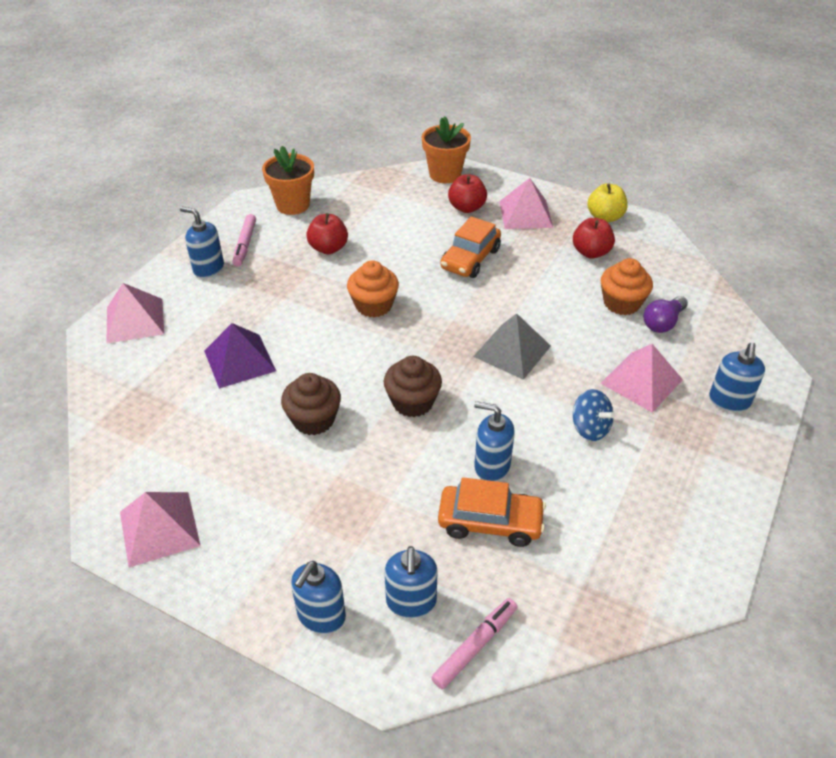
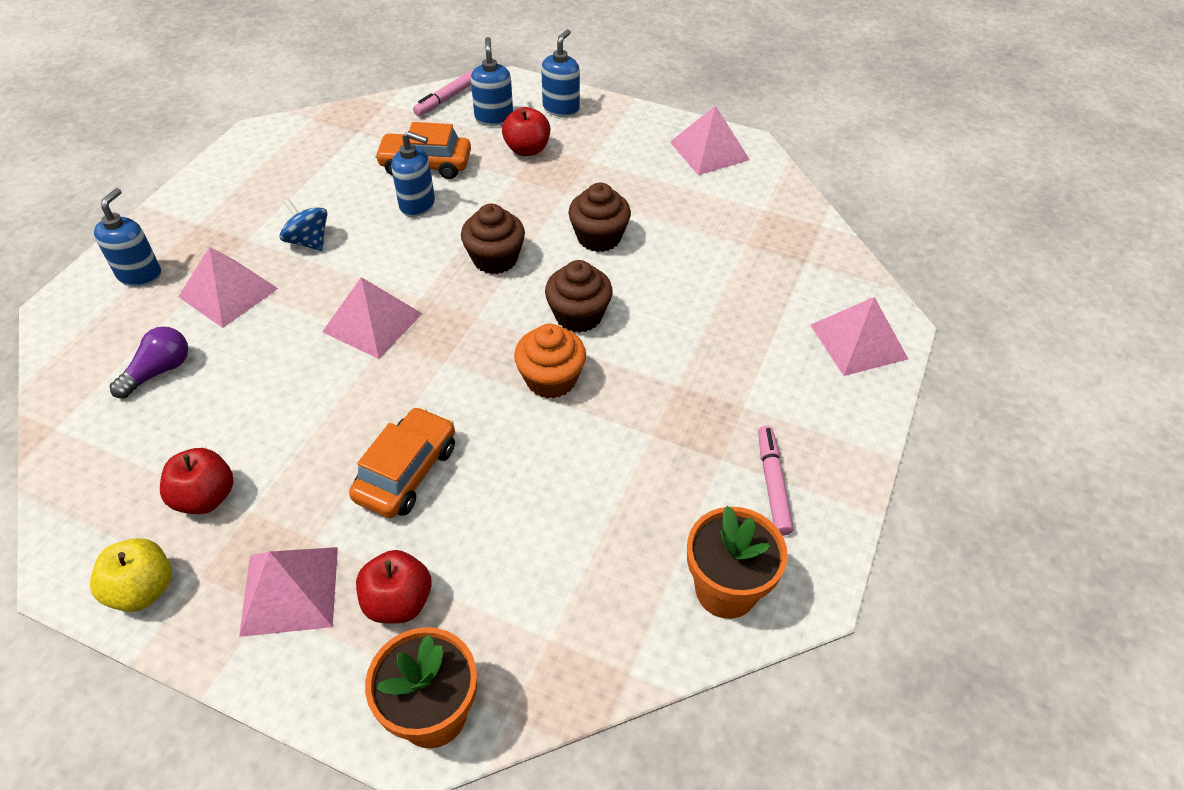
camera: 175 degrees right, 5 degrees up
(208, 269) = (806, 431): blue soap dispenser -> none
(239, 360) = (702, 295): purple pyramid -> none
(328, 248) = (636, 483): red apple -> red apple (527, 149)
(346, 349) = (578, 315): none -> brown cupcake
(512, 351) = (372, 322): grey pyramid -> pink pyramid
(621, 303) = (201, 400): orange cupcake -> none

